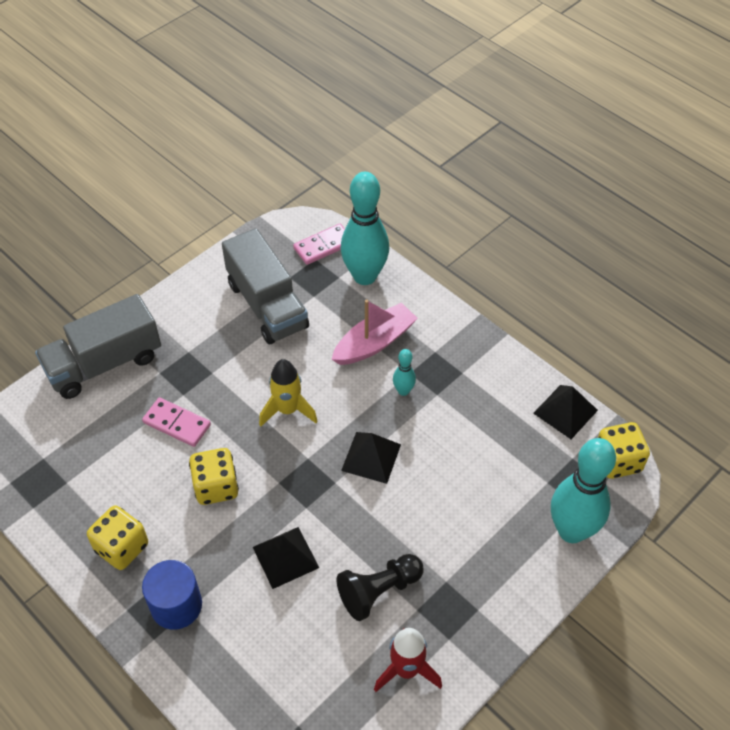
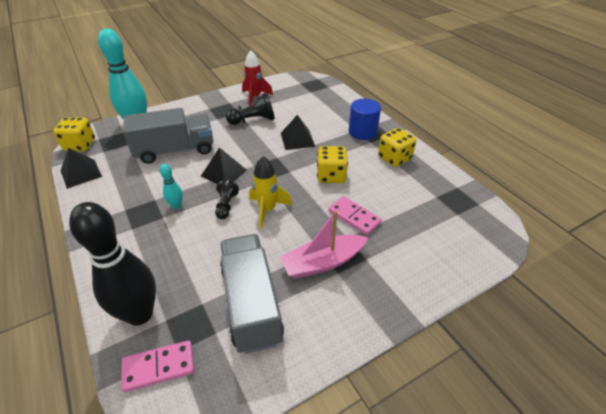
camera: 165 degrees left, 10 degrees down
(104, 364) = (417, 277): grey truck -> grey truck (175, 150)
(341, 404) = (226, 206): none -> black pawn
(364, 276) = (140, 314): turquoise bowling pin -> black bowling pin
(374, 342) = (174, 245): pink boat -> pink boat (322, 262)

